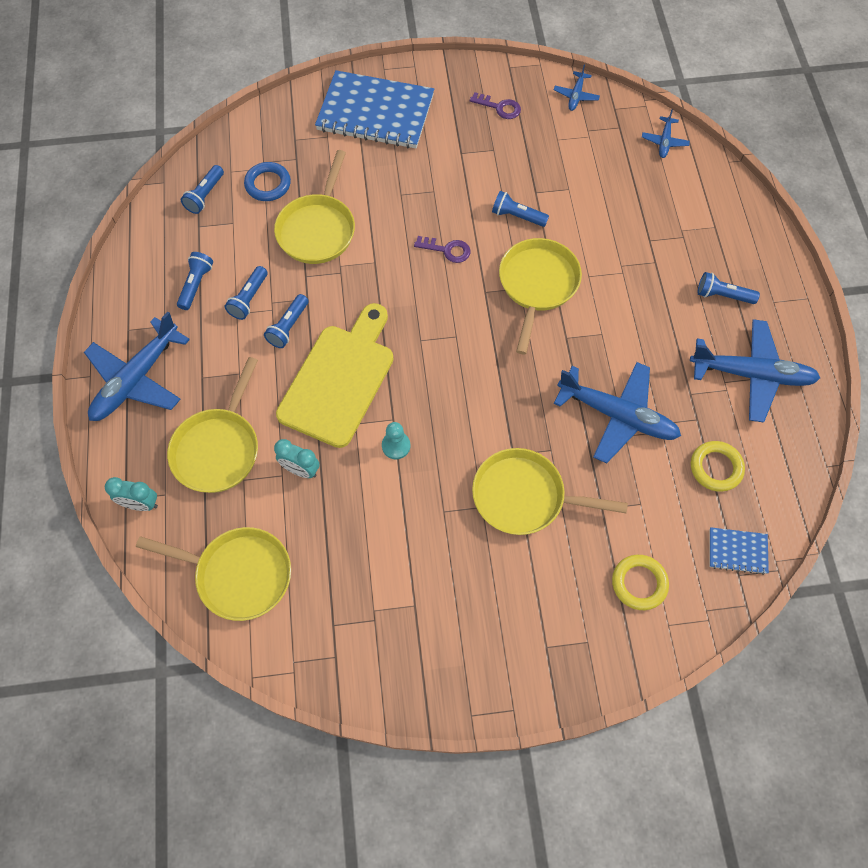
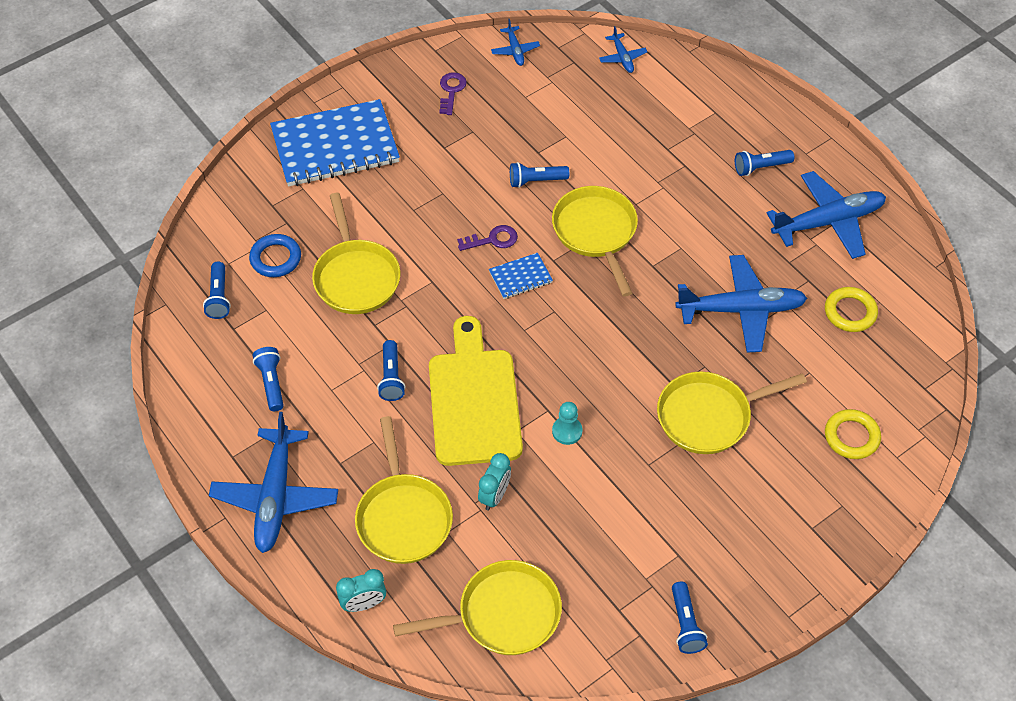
camera: 30 degrees left, 10 degrees down
(249, 299) = (334, 371): blue flashlight -> blue flashlight (685, 624)
(301, 470) = (494, 496): turquoise clock -> turquoise clock turned 60 degrees counterclockwise
(499, 107) = (451, 91): purple key -> purple key turned 75 degrees counterclockwise
(737, 551) = (911, 370): blue notebook -> blue notebook (520, 277)

